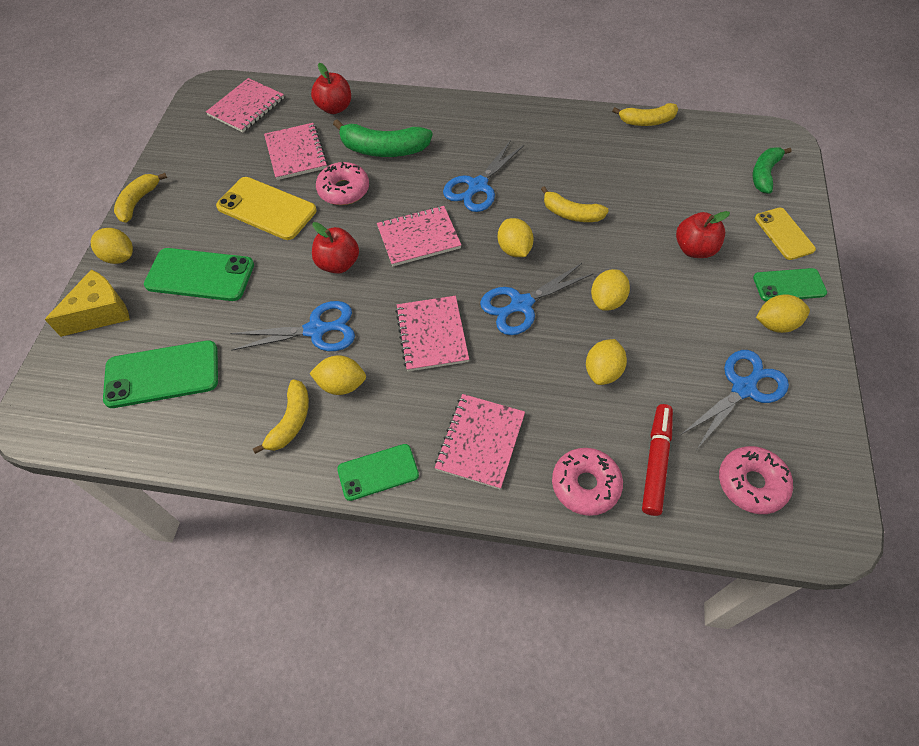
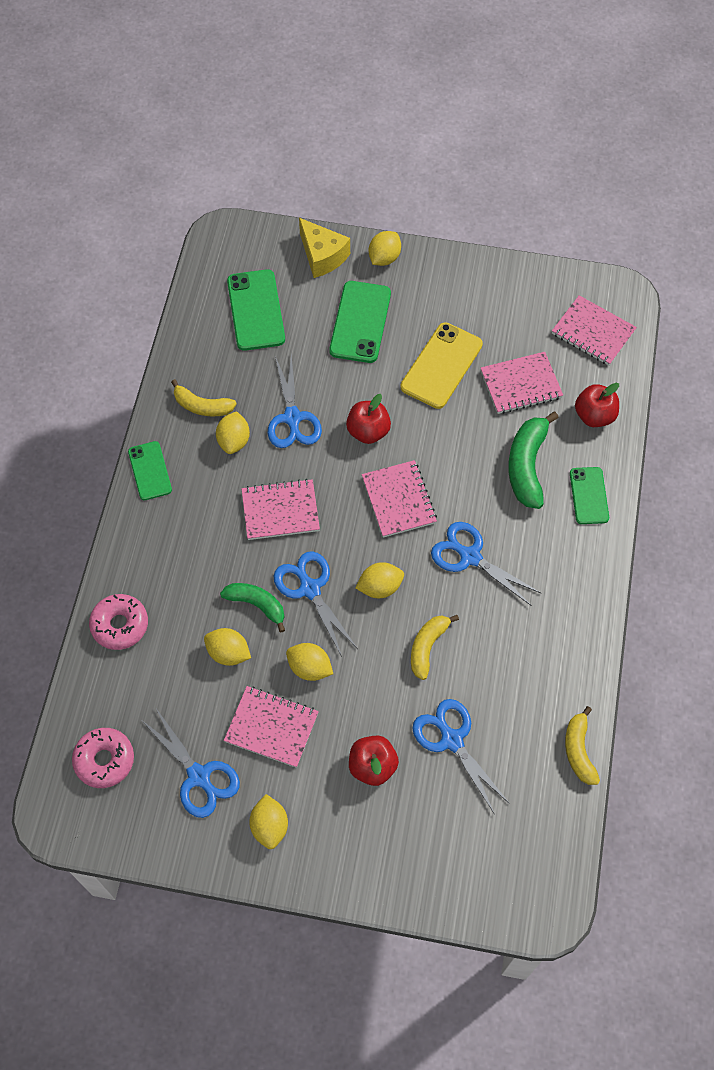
camera: 90 degrees right, 5 degrees up
(138, 202) = (453, 260): yellow banana -> none
(343, 190) = (466, 431): pink donut -> none
(480, 442) = (168, 546): pink notebook -> pink notebook (271, 727)
(656, 196) = (452, 740): none -> blue scissors
(656, 462) = (133, 684): red marker -> none
(764, 174) = (486, 871): green banana -> green banana (257, 604)
(784, 234) = (391, 868): yellow phone -> none
(789, 285) = (318, 854): green phone -> green phone (589, 496)

